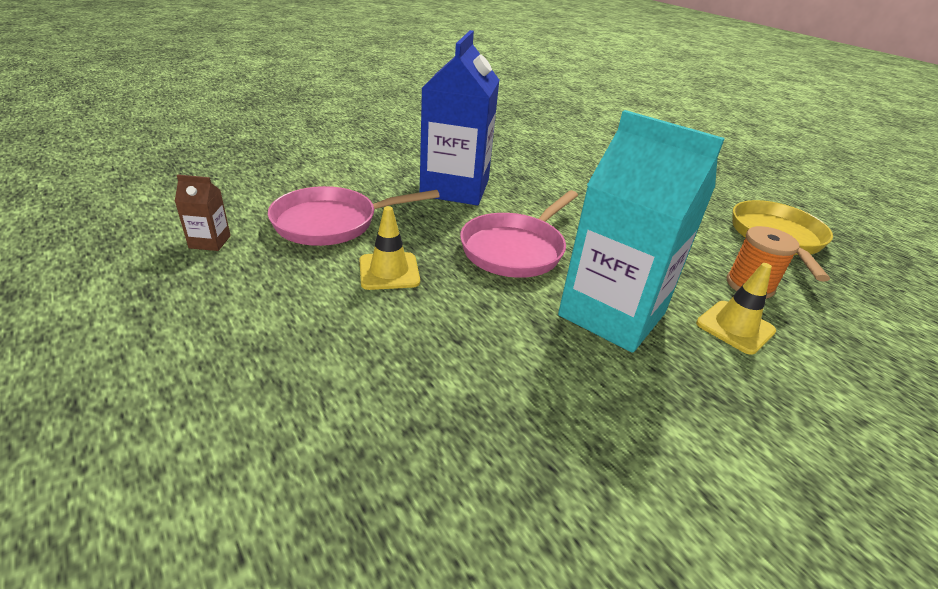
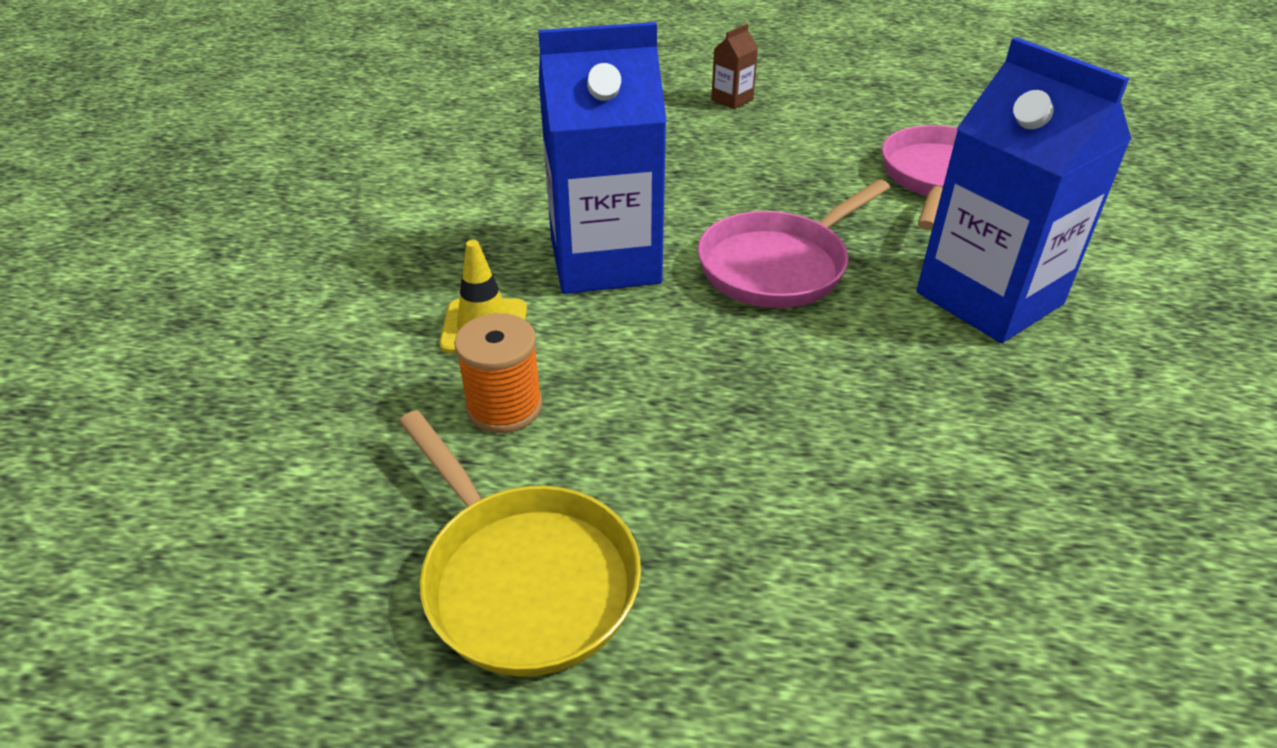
camera: 135 degrees right, 5 degrees up
(210, 242) = (944, 116): brown carton -> brown carton (732, 100)
(389, 271) = (810, 177): yellow traffic cone -> none
(515, 249) = (778, 266): pink pan -> pink pan turned 120 degrees counterclockwise
(612, 314) = (605, 261): turquoise carton -> blue carton

